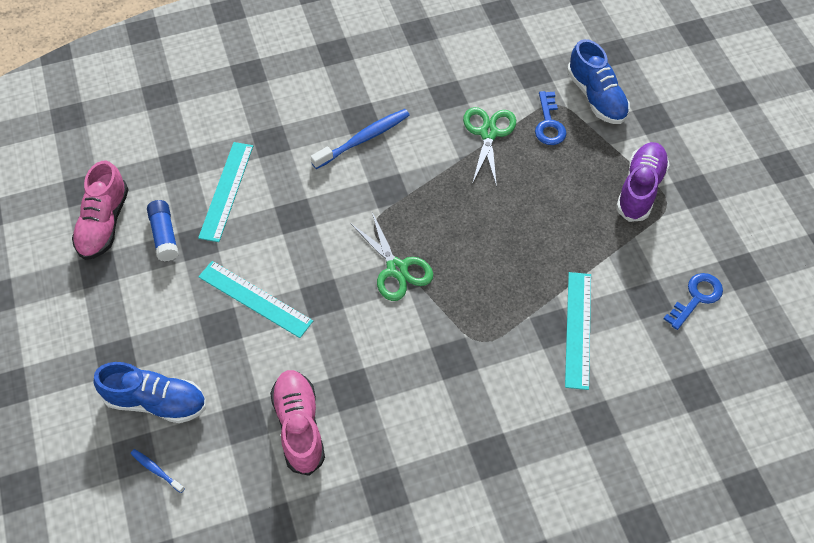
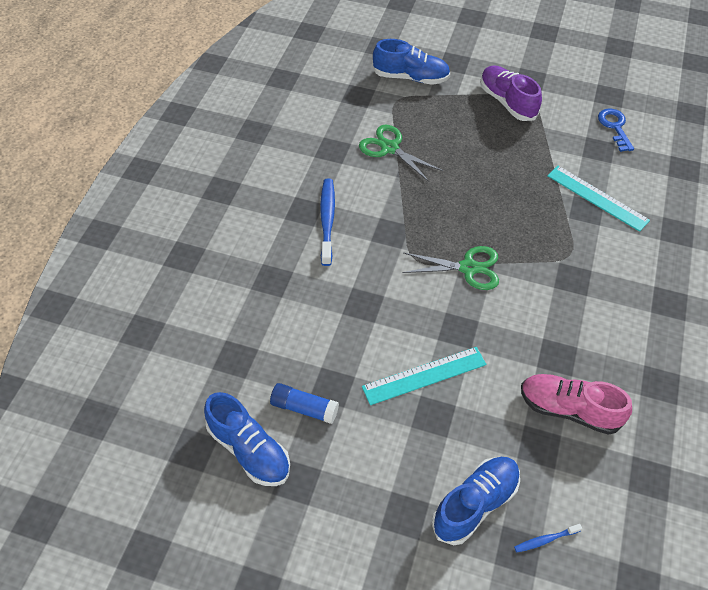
camera: 55 degrees left, 5 degrees down
(104, 223) = (249, 450): pink shoe -> blue shoe
(226, 191) = (296, 337): turquoise ruler -> none
(549, 124) = (411, 113): blue key -> none

